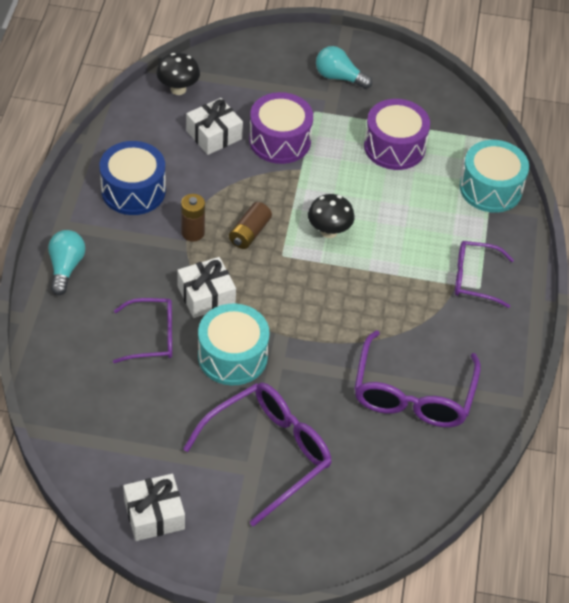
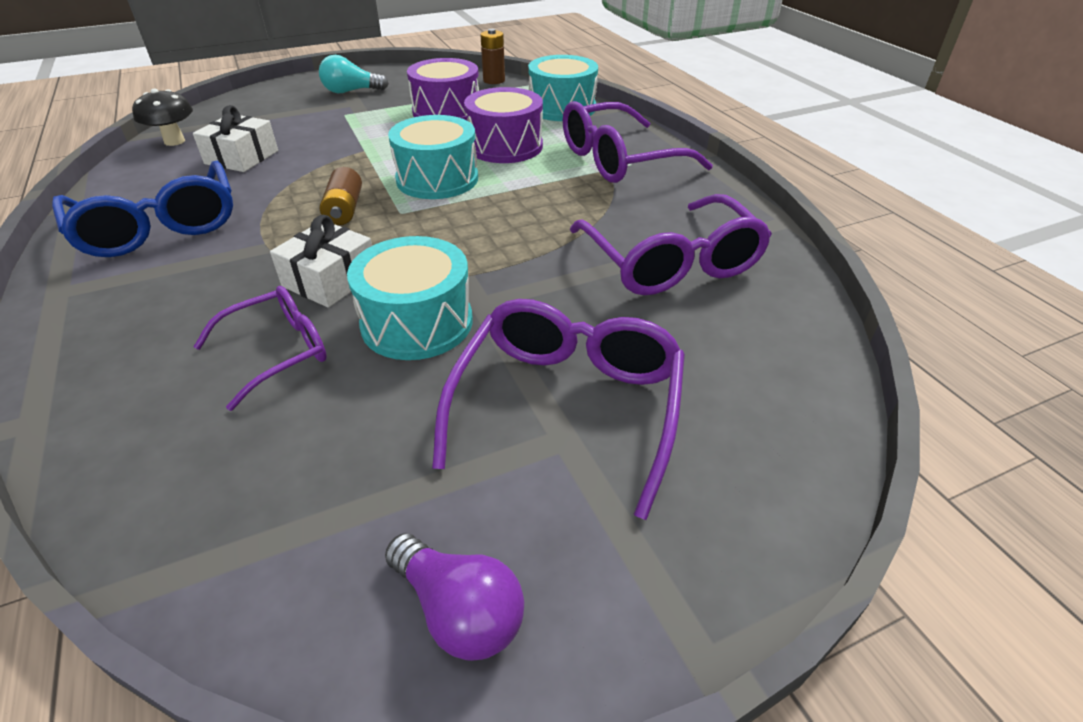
camera: 30 degrees left, 10 degrees down
(65, 267) = (83, 333): turquoise light bulb -> none
(133, 190) = (159, 226): blue drum -> blue glasses
(154, 515) = (459, 611): white gift -> purple light bulb
(193, 233) = (269, 233): brown battery -> brown battery (494, 80)
(280, 140) = (323, 140): purple drum -> purple drum (505, 146)
(329, 231) = (437, 179): black mushroom -> turquoise drum
(474, 278) = (618, 160): purple glasses -> purple glasses, size x1.62

